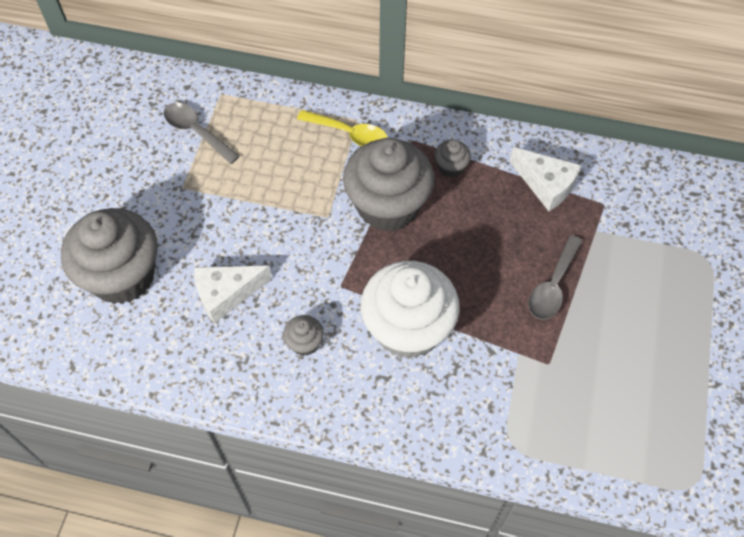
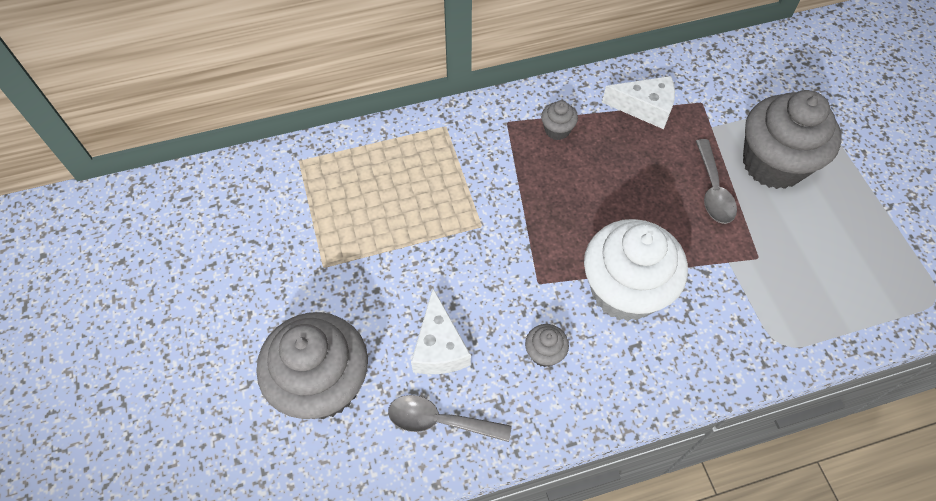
camera: 30 degrees left, 0 degrees up
(196, 132) = (300, 207): grey spoon -> grey spoon (440, 421)
(226, 294) = (439, 347): white cheese -> white cheese turned 45 degrees counterclockwise
(349, 134) = (447, 142): yellow spoon -> none
(387, 206) = (527, 190): grey cupcake -> grey cupcake (773, 164)

